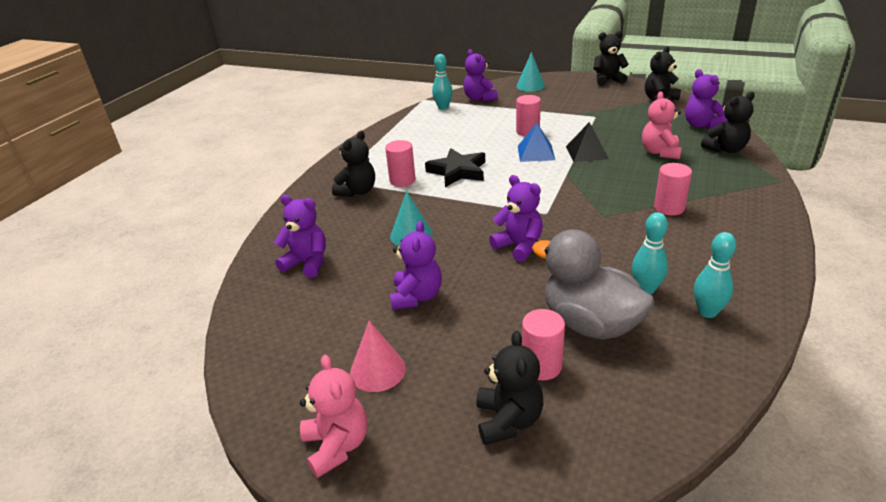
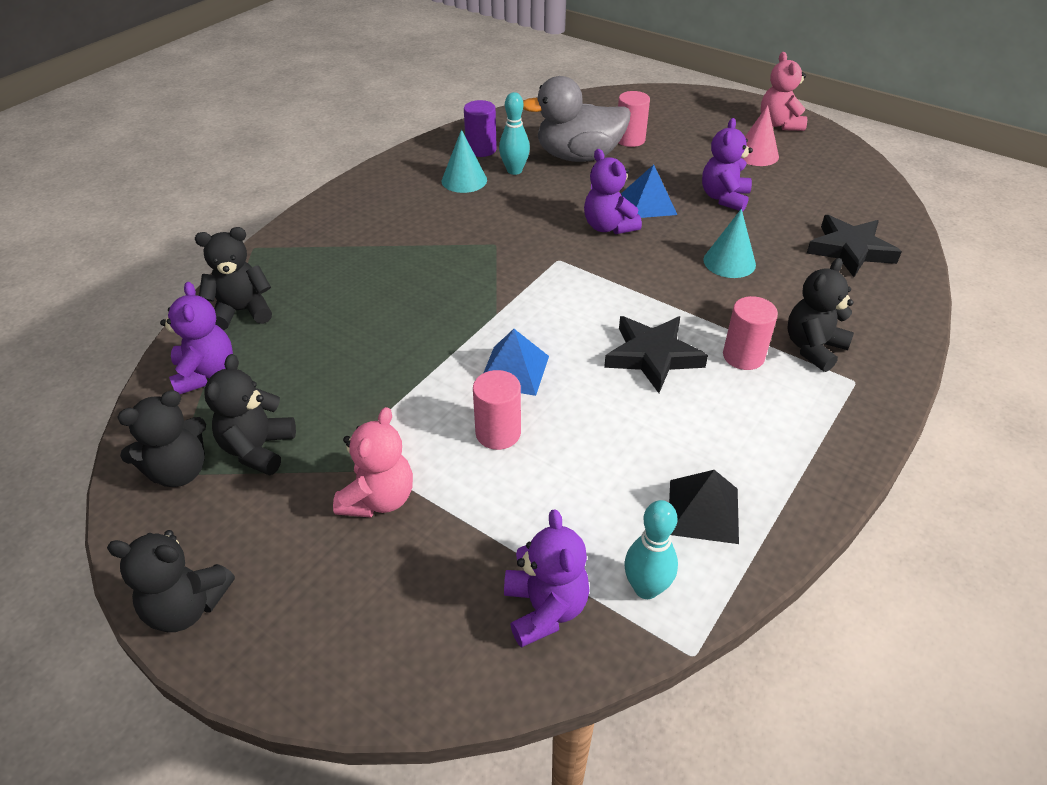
camera: 170 degrees left, 10 degrees up
(307, 263) = (850, 250): purple teddy bear -> black star
(490, 276) = (648, 203): none -> blue pyramid
(508, 420) = (664, 119): black teddy bear -> black teddy bear (258, 449)
(530, 86) = (388, 643): turquoise cone -> turquoise cone (464, 180)
(586, 152) = (436, 352): black pyramid -> black pyramid (703, 511)
(590, 323) = (578, 156): grey duck -> grey duck turned 120 degrees clockwise
(660, 152) = (334, 326): pink teddy bear -> pink teddy bear (378, 499)
(669, 208) = (415, 239): pink cylinder -> none
(707, 312) = (481, 149): turquoise bowling pin -> purple cylinder

